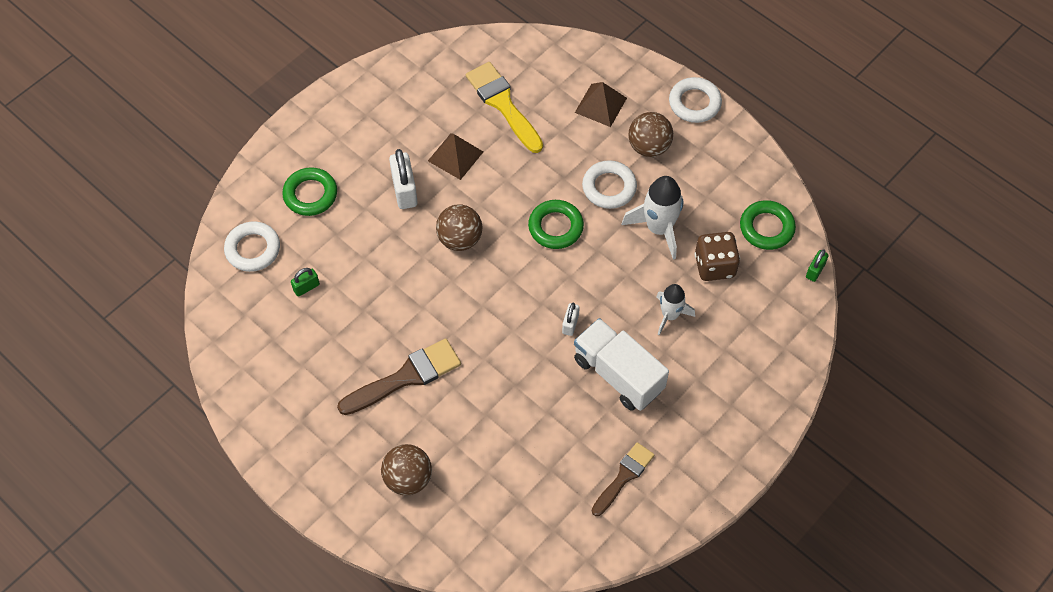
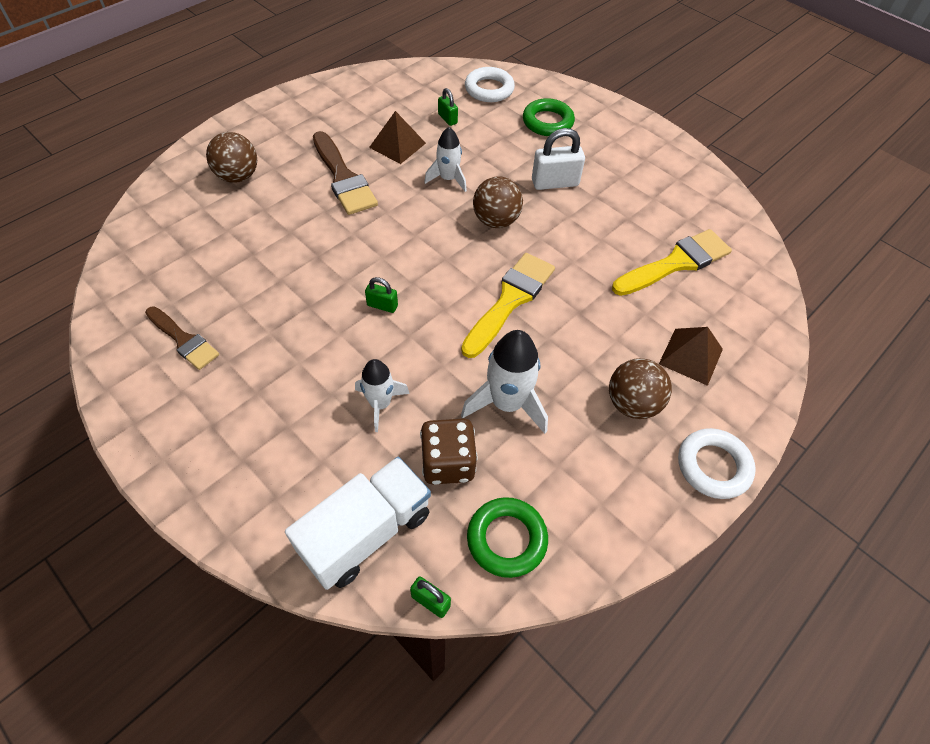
camera: 90 degrees right, 5 degrees down
(403, 282) = (448, 179): none -> white rocket
(455, 156) = (600, 221): brown pyramid -> brown pyramid (397, 145)
(555, 227) = (510, 300): green ring -> yellow brush
(570, 324) = (382, 305): white padlock -> green padlock
(609, 187) = (567, 355): white ring -> none
(618, 374) = (310, 345): white truck -> white truck (366, 532)

